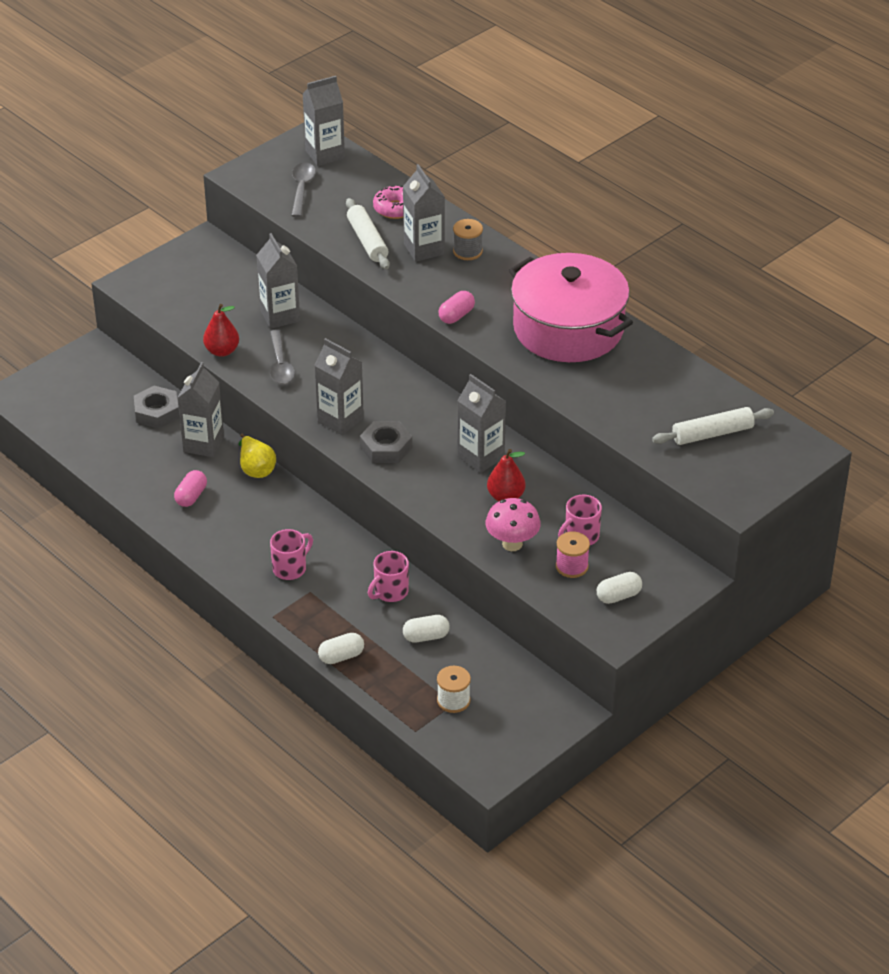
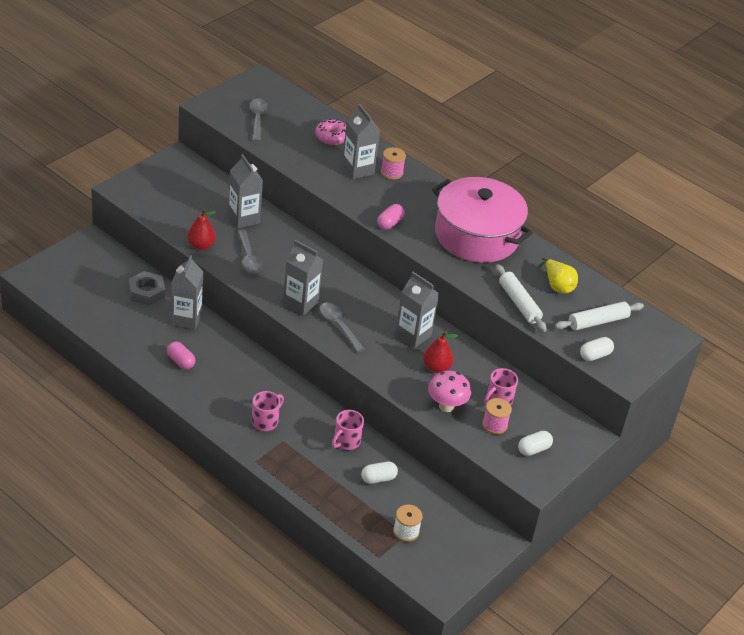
camera: 10 degrees left, 0 degrees up
(191, 496) = (181, 361): pink capsule -> pink capsule turned 60 degrees counterclockwise
(256, 469) = (230, 339): yellow pear -> yellow pear (557, 286)
(325, 154) = (272, 92): grey carton -> none
(341, 656) = (313, 494): white capsule -> white capsule (595, 355)
(367, 241) = (313, 162): white rolling pin -> white rolling pin (519, 303)
(386, 447) = (339, 326): grey nut -> grey spoon
(467, 251) = (391, 172): grey spool -> pink spool

